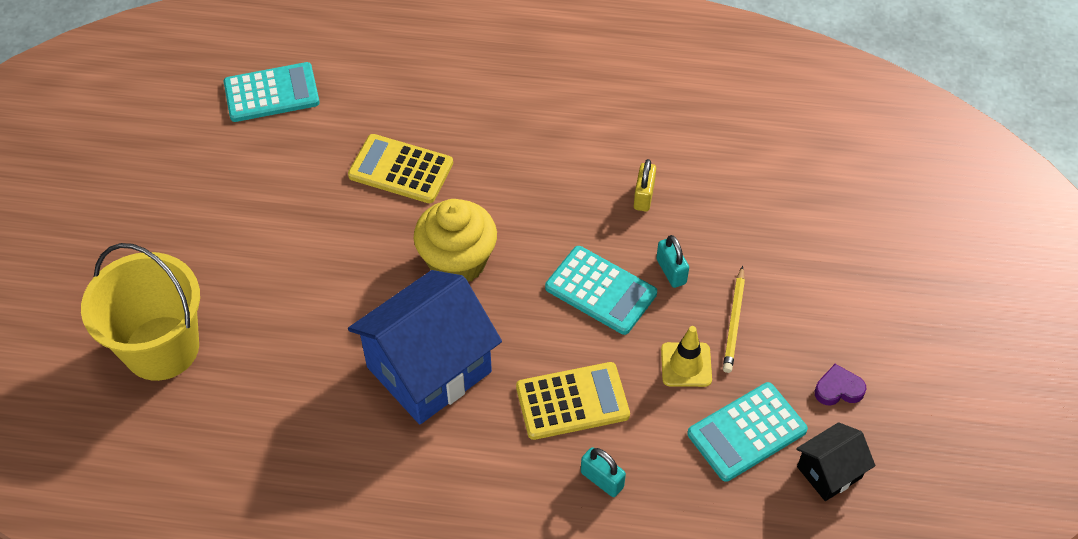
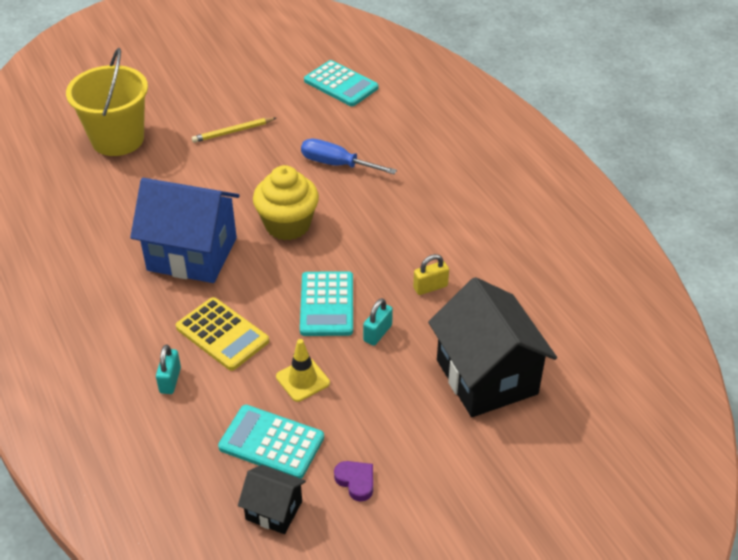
camera: 55 degrees right, 10 degrees down
(401, 169) = (336, 164): yellow calculator -> blue screwdriver
(734, 322) = (364, 389): yellow pencil -> yellow pencil (233, 132)
(786, 221) = (486, 377): none -> black house

